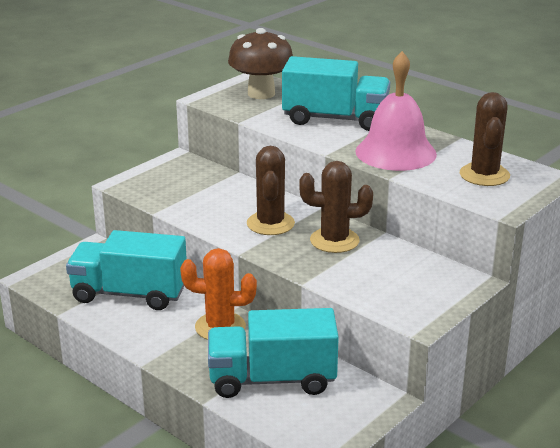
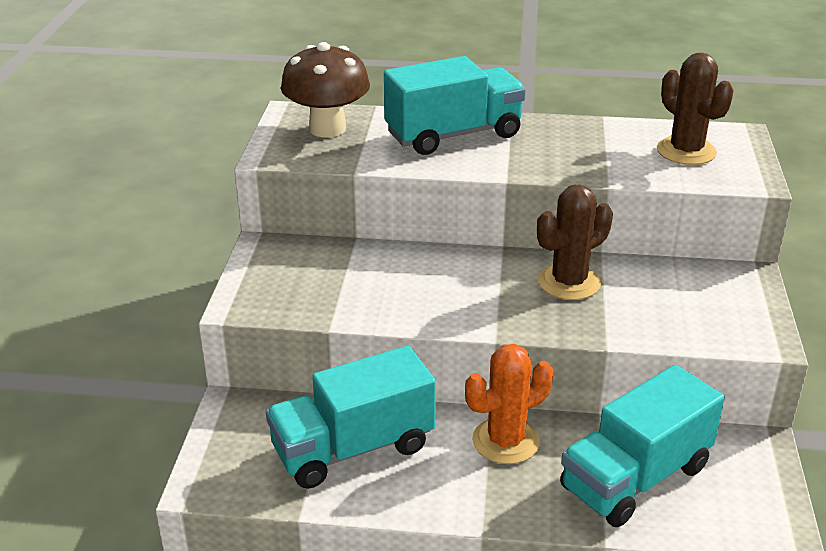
camera: 35 degrees left, 5 degrees up
(270, 224) = (478, 289): brown cactus -> none
(395, 152) = (570, 154): pink bell -> none

